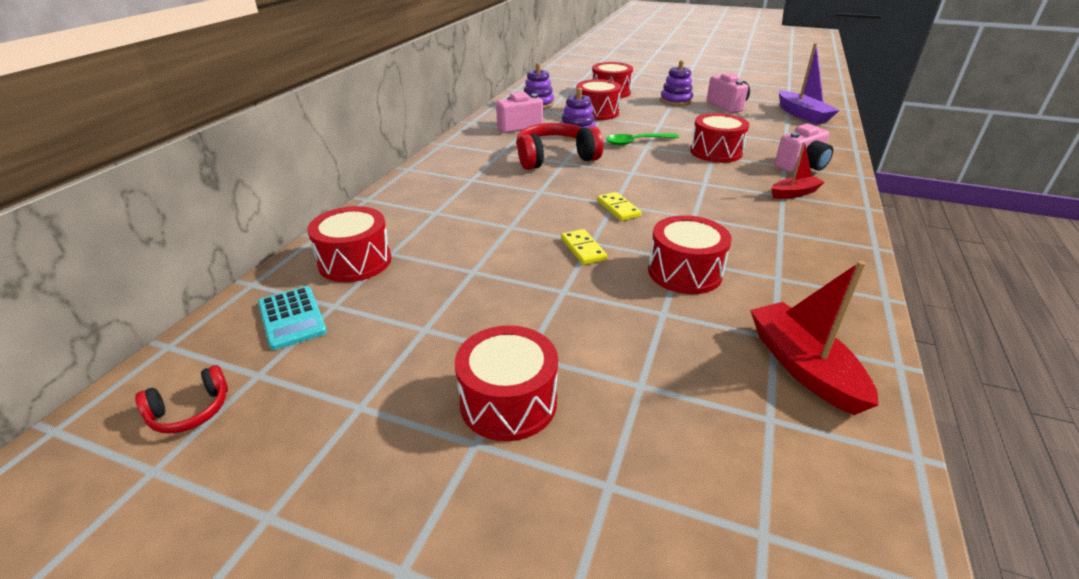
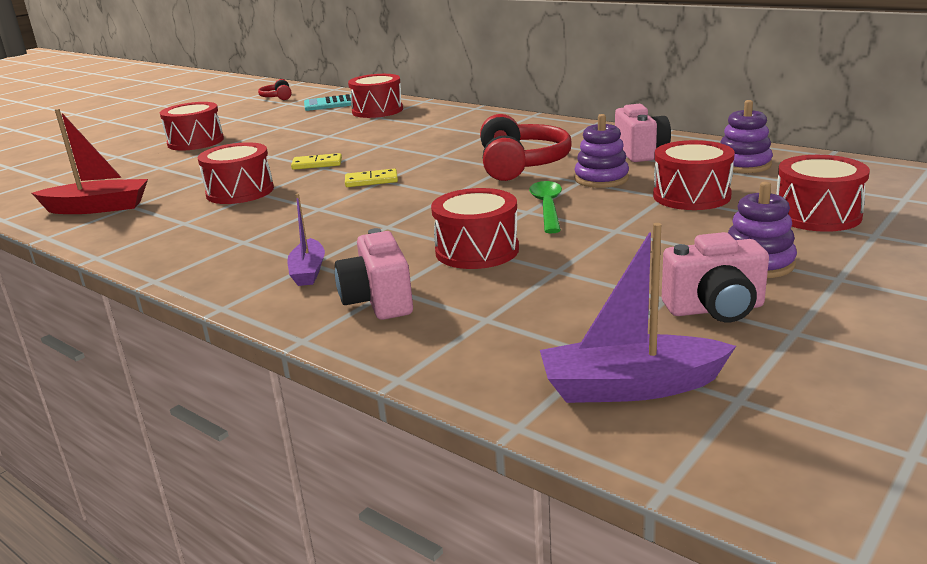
camera: 110 degrees right, 10 degrees down
(794, 193) = (308, 271): red boat -> purple boat

